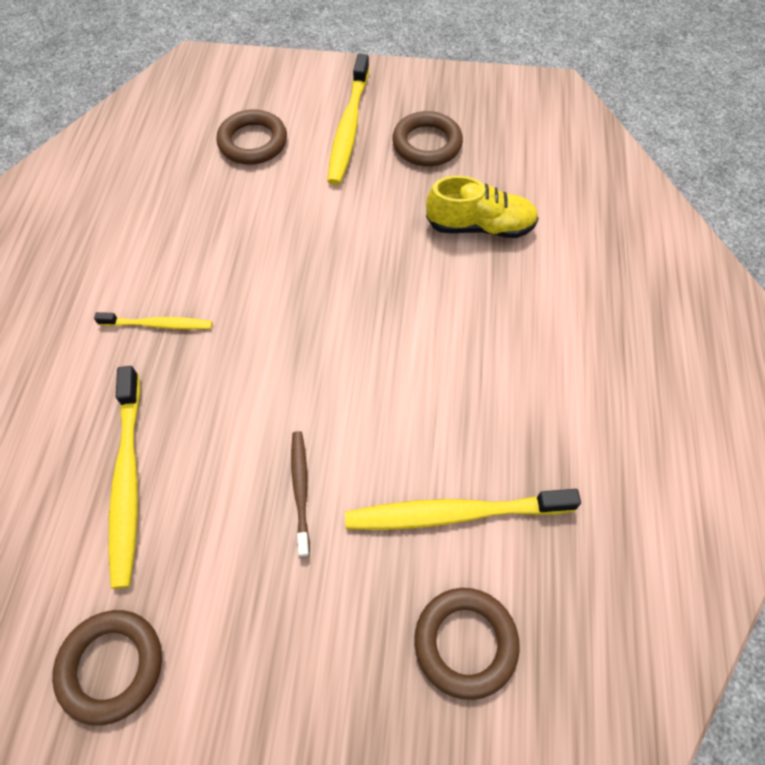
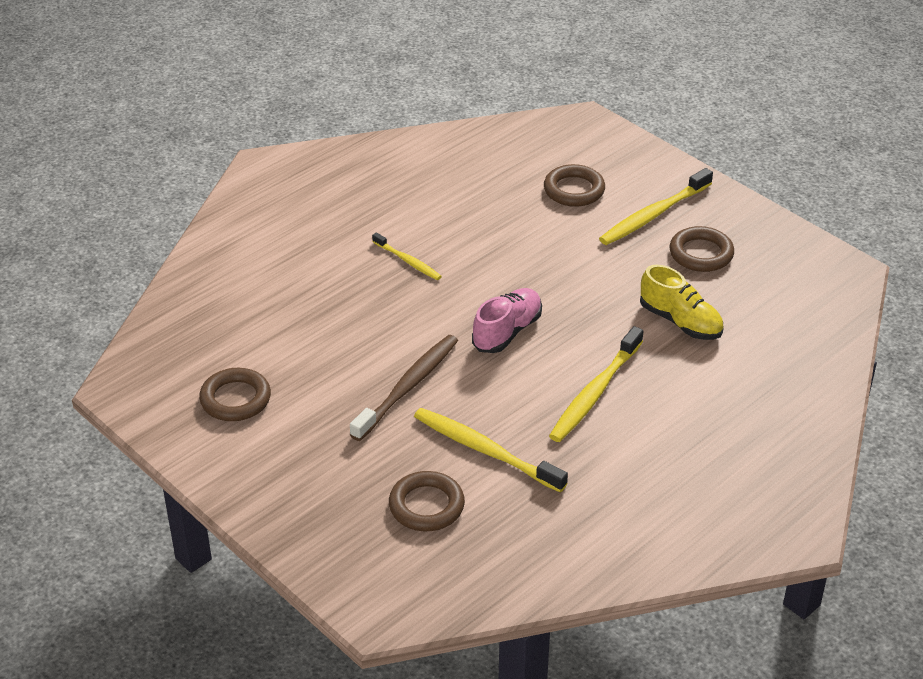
camera: 40 degrees right, 20 degrees down
(127, 481) = (317, 326): yellow toothbrush -> yellow toothbrush (594, 393)
(301, 489) = (408, 387): brown toothbrush -> brown toothbrush, size x1.74
(338, 344) = (507, 332): none -> pink shoe

